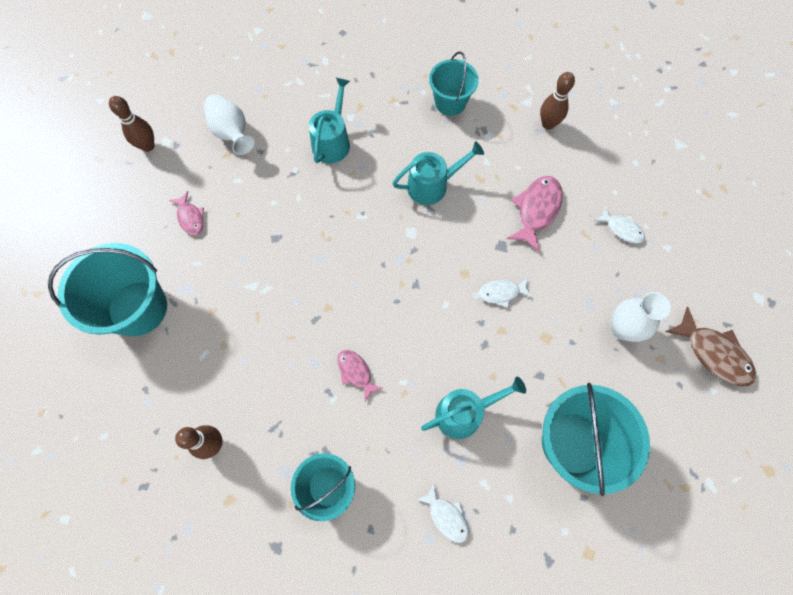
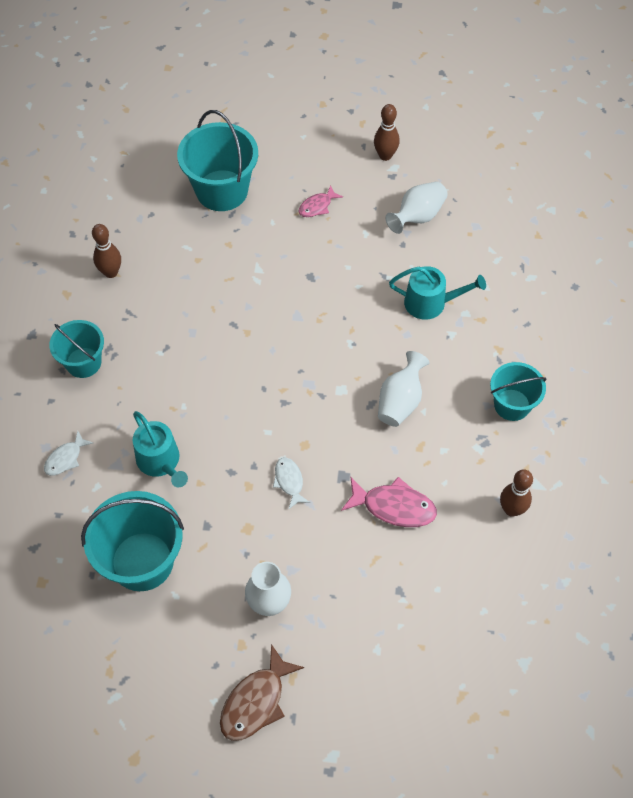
camera: 80 degrees right, 10 degrees down
(355, 372) = (187, 366): pink fish -> none
(432, 185) = (400, 401): turquoise watering can -> white vase
(621, 229) = (390, 598): white fish -> none

